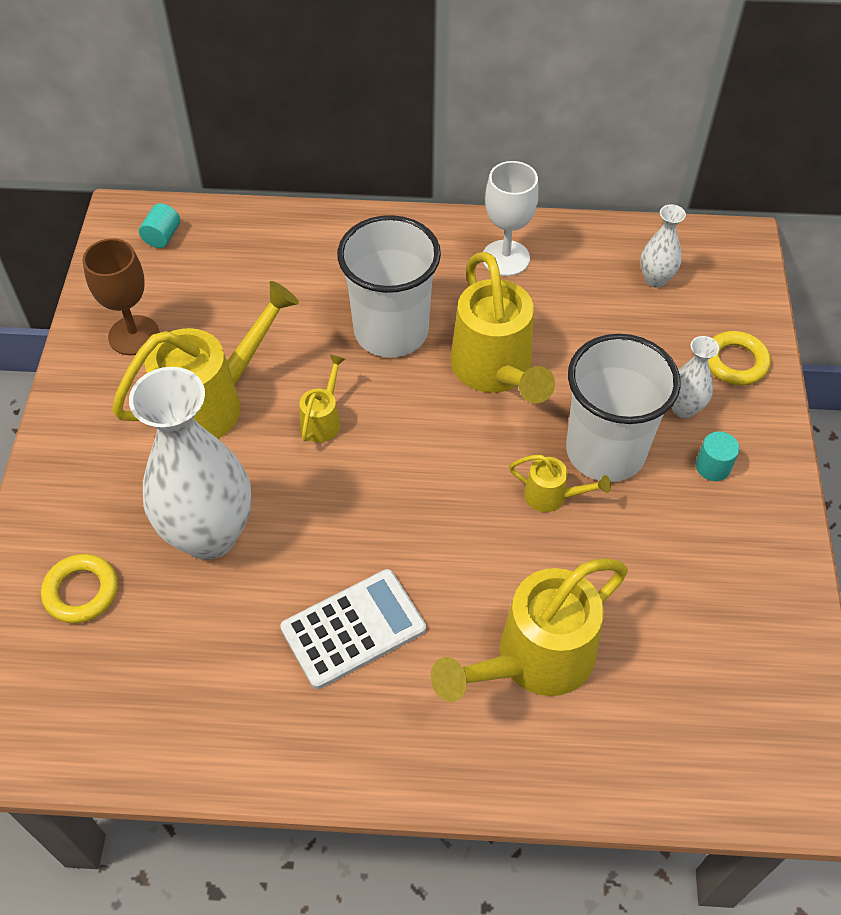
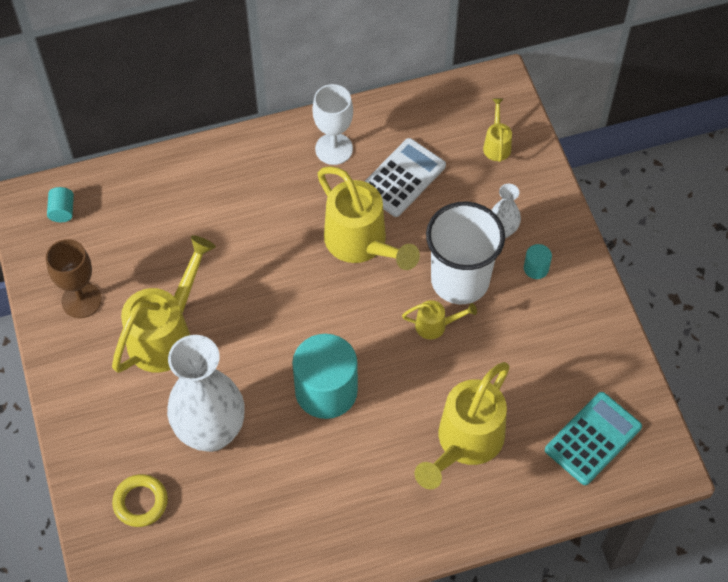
camera: 20 degrees left, 5 degrees up
(323, 420) = (253, 322): yellow watering can -> yellow watering can (497, 145)
(353, 629) = (339, 463): white calculator -> white calculator (402, 178)
(376, 531) = (326, 391): none -> turquoise cylinder
(391, 331) = (273, 236): white cup -> none
(655, 279) = (449, 133): white vase -> none
(719, 715) = (593, 438): none -> turquoise calculator
(735, 362) = (526, 183): yellow ring -> none

